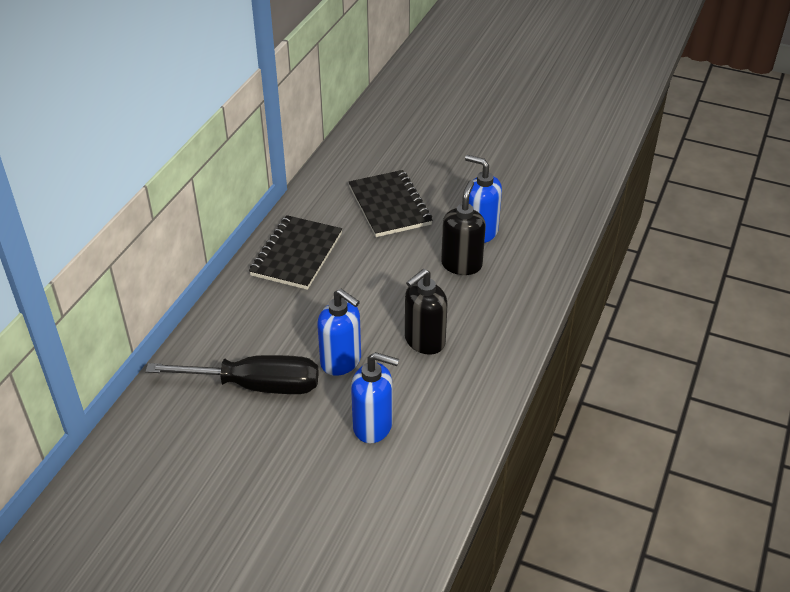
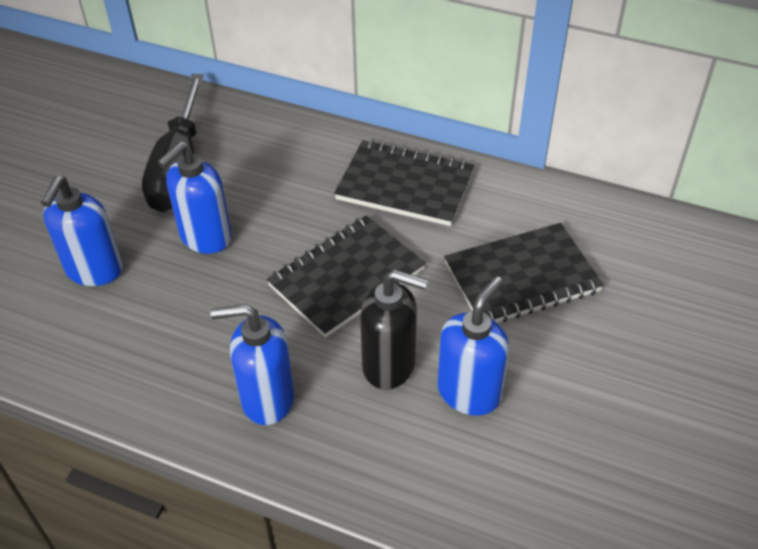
camera: 90 degrees right, 5 degrees up
(386, 284) = (346, 277): none -> black notebook
(424, 341) = (230, 319): black soap dispenser -> none
(491, 319) = (267, 399): none -> blue soap dispenser

